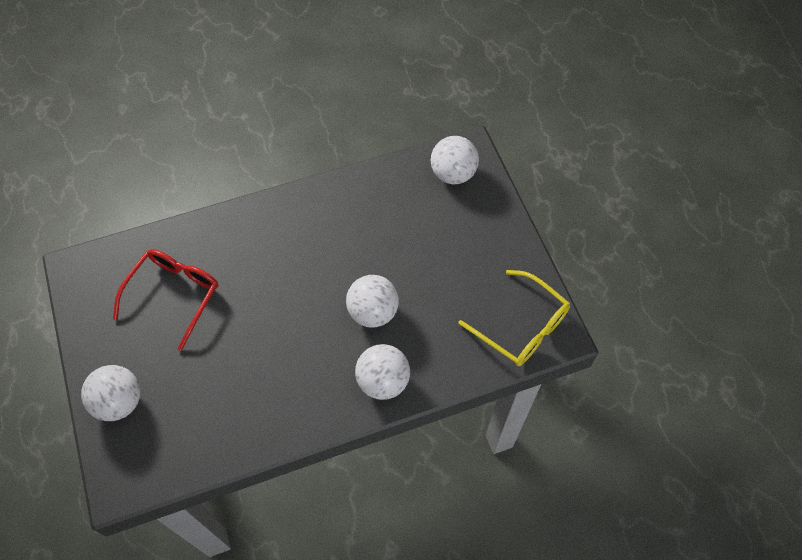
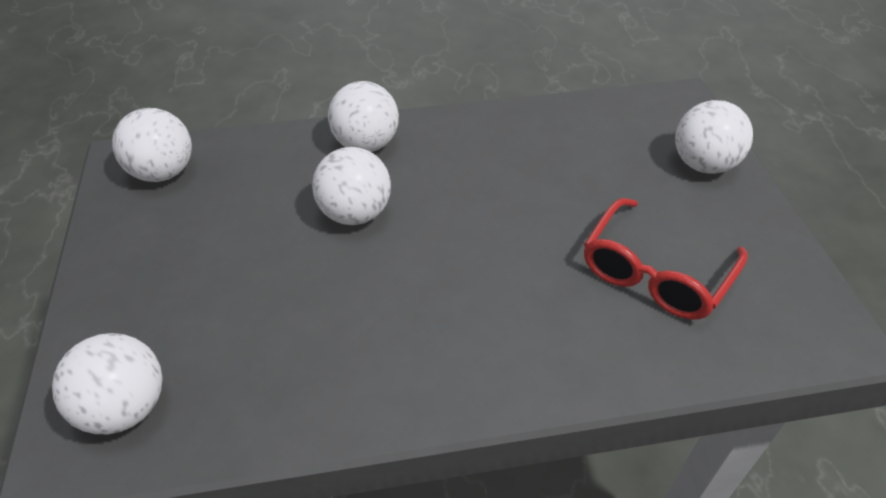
camera: 170 degrees left, 15 degrees down
(522, 327) = (163, 172): yellow glasses -> white ball

